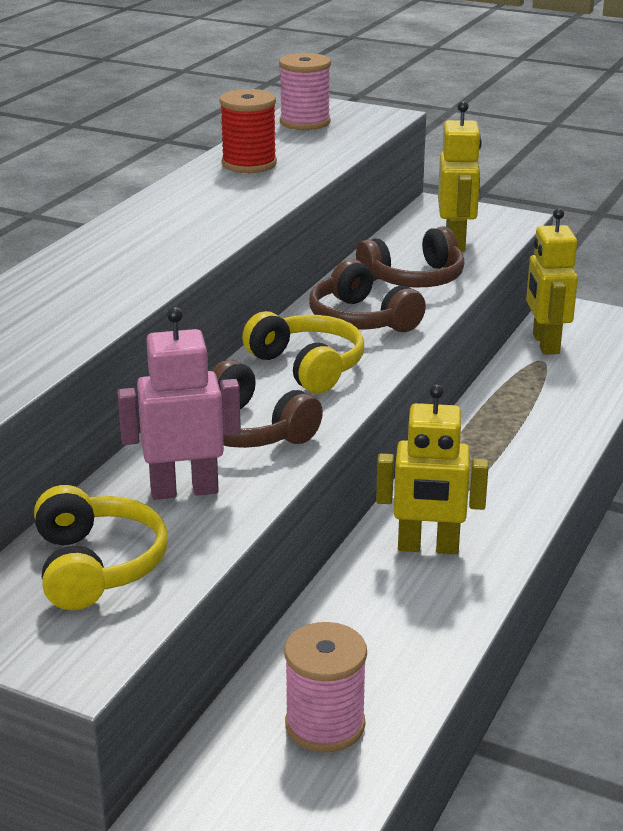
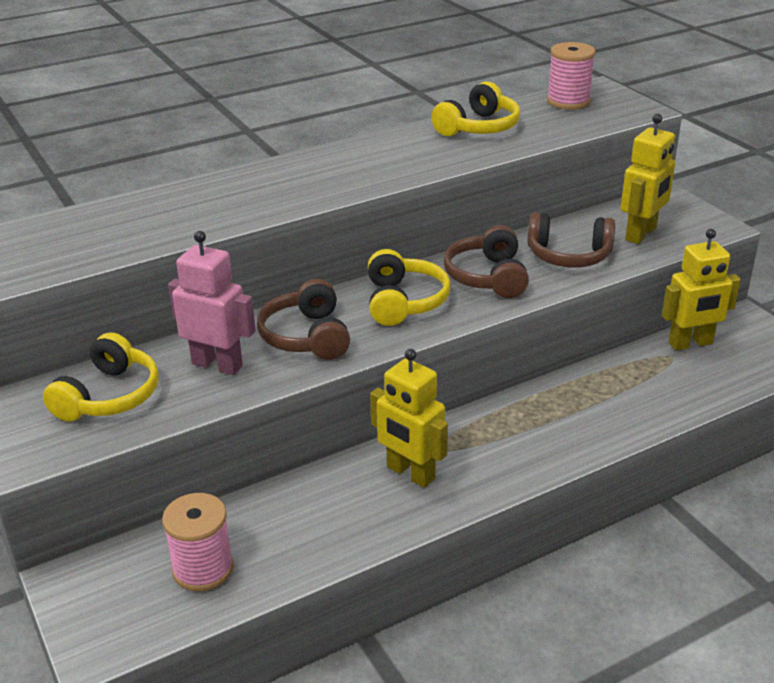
camera: 35 degrees right, 5 degrees up
(249, 164) = (478, 127): red spool -> yellow headphones
(545, 344) = (690, 343): yellow robot -> yellow robot turned 135 degrees counterclockwise

